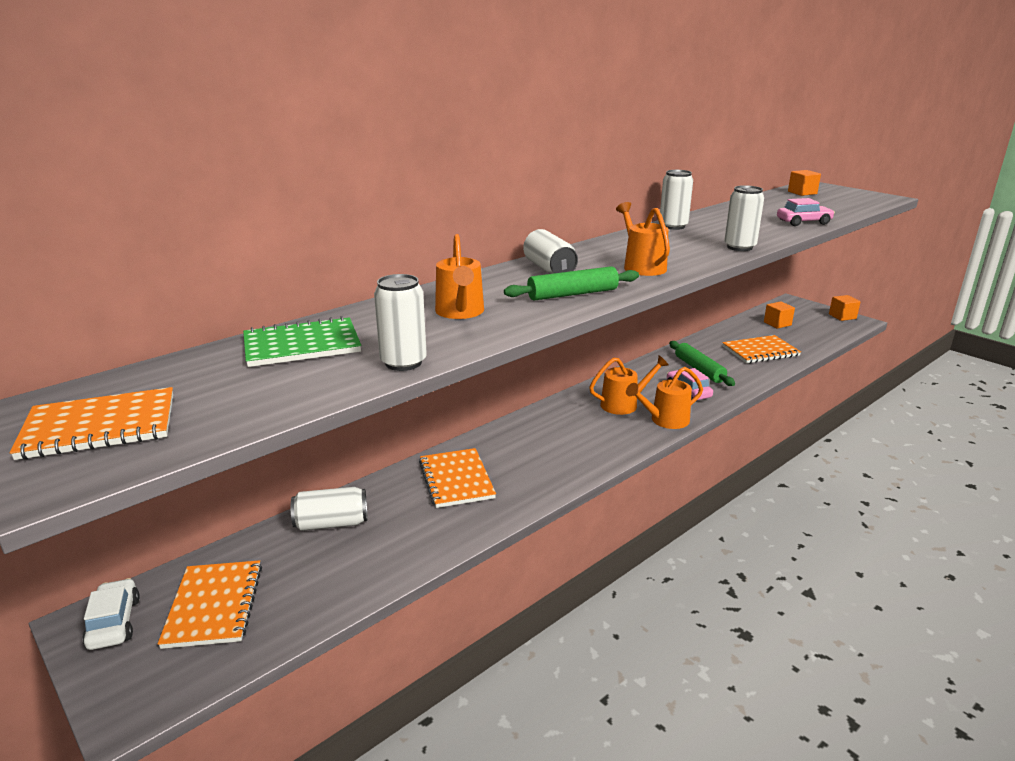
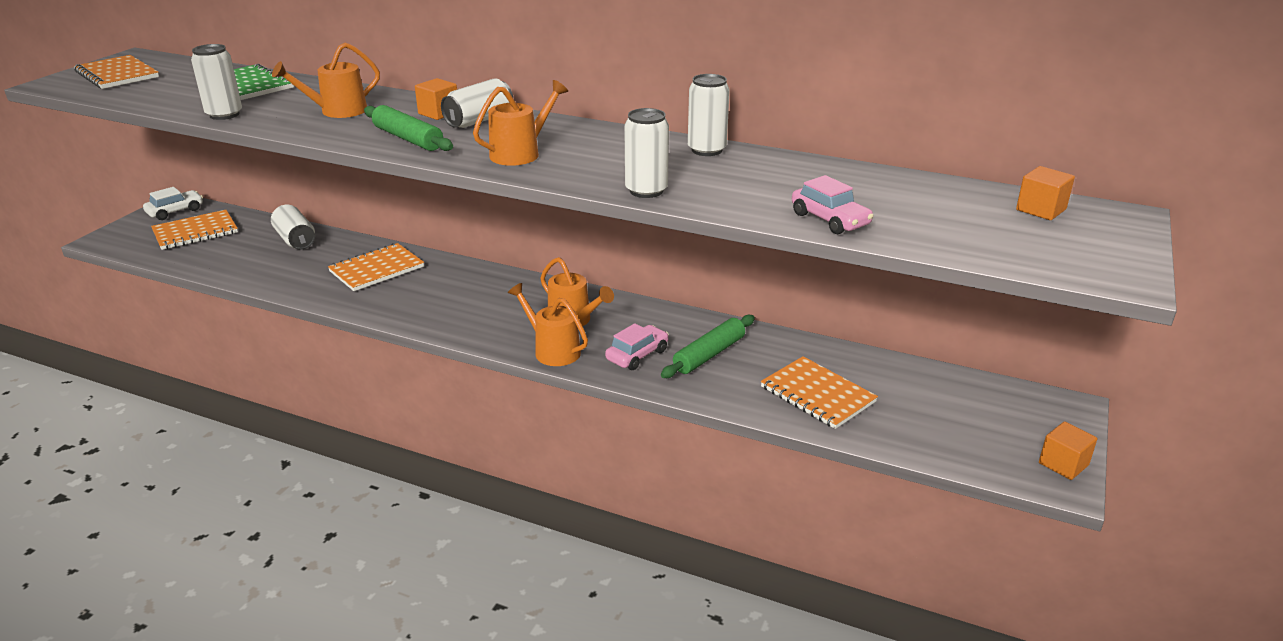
camera: 65 degrees right, 5 degrees up
(777, 324) = (946, 400): orange cube -> orange cube (438, 113)

